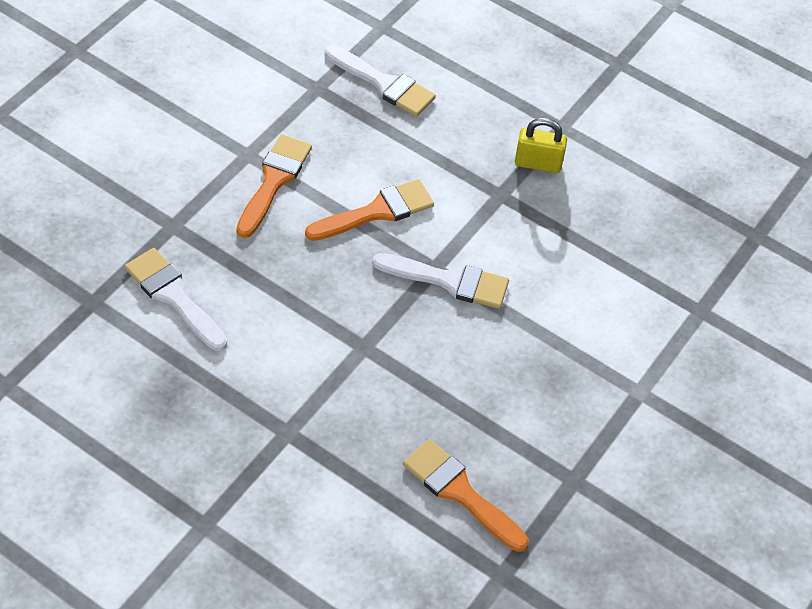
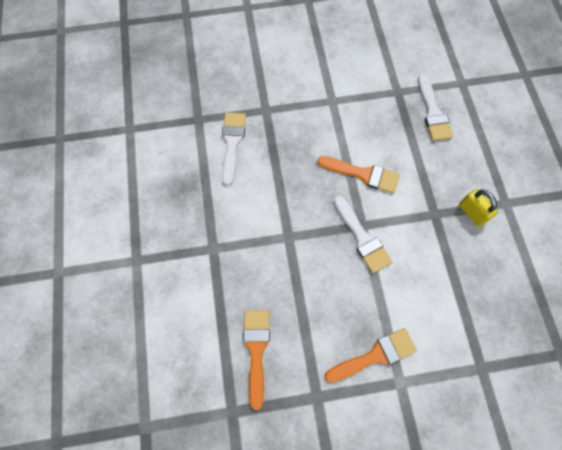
camera: 50 degrees right, 15 degrees up
(274, 181) = (331, 122): orange brush -> orange brush (375, 355)

